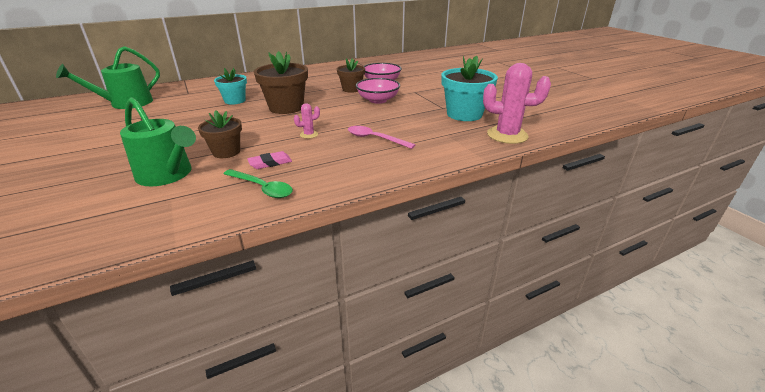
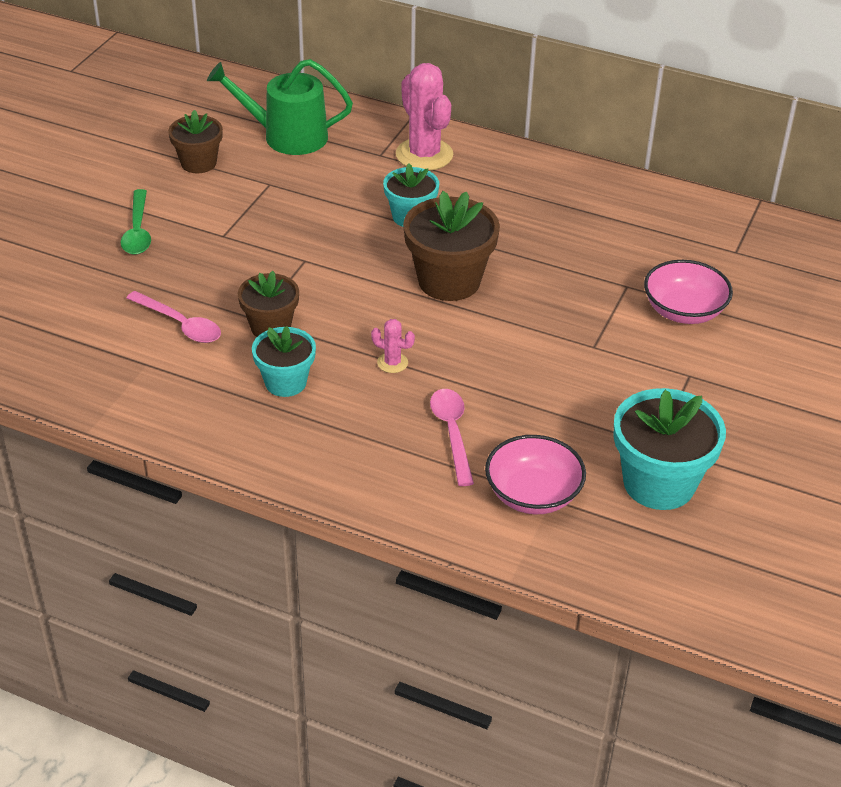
camera: 50 degrees right, 10 degrees up
(167, 175) = (180, 324): green watering can -> pink spoon
(262, 188) = (229, 416): green spoon -> green spoon (137, 231)
(270, 163) = (285, 382): pink eraser -> turquoise flower pot
(351, 89) = (604, 298): brown flower pot -> brown flower pot (198, 163)
(378, 100) = (595, 354): pink bowl -> pink bowl (533, 494)
(507, 135) = (629, 569): pink cactus -> pink cactus (424, 155)

